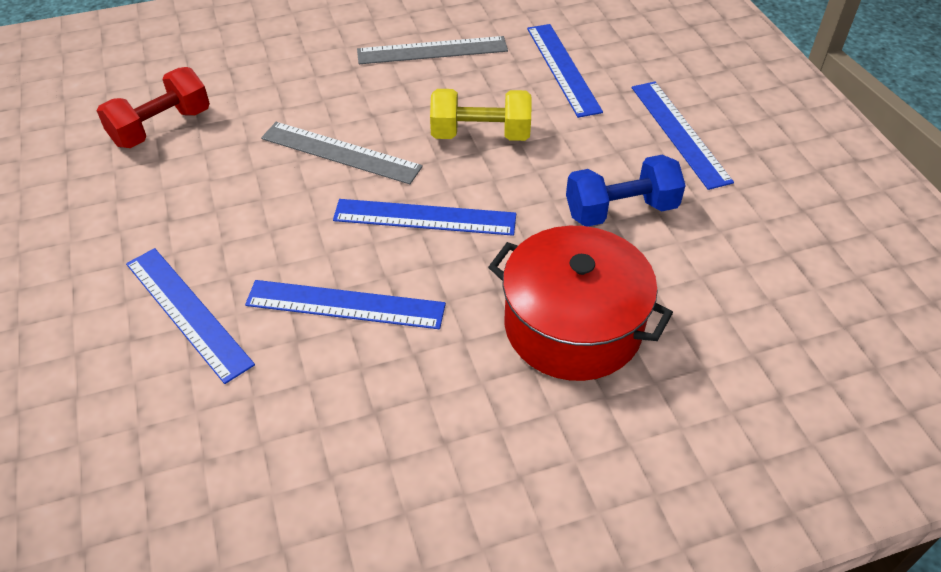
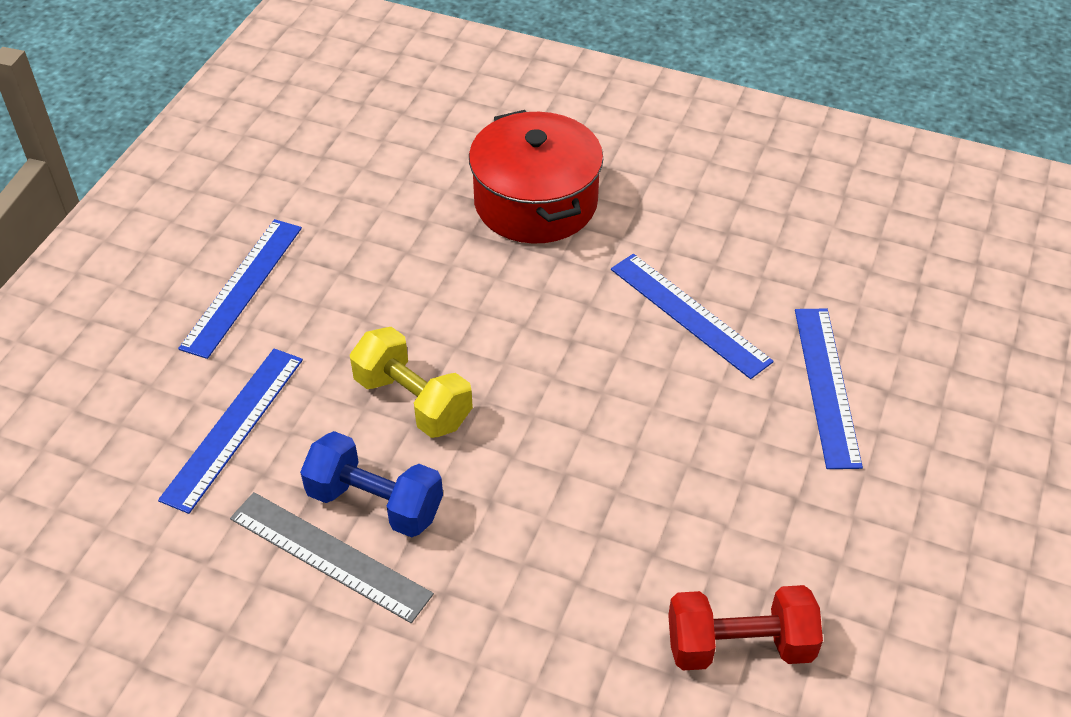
camera: 140 degrees left, 0 degrees up
(340, 152) = (567, 471): grey ruler -> none
(425, 217) = (555, 348): blue ruler -> none
(620, 210) = (391, 255): blue dumbbell -> blue dumbbell (375, 503)

